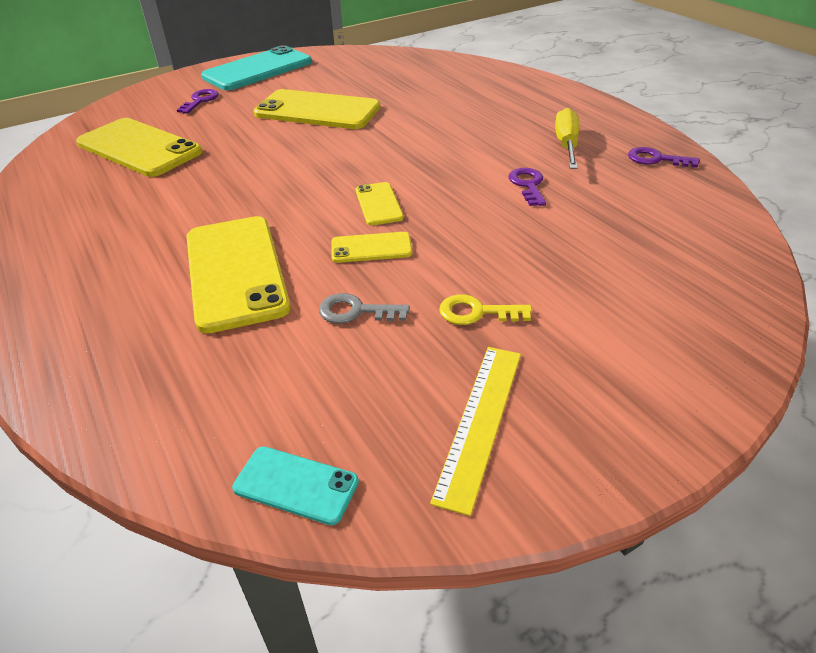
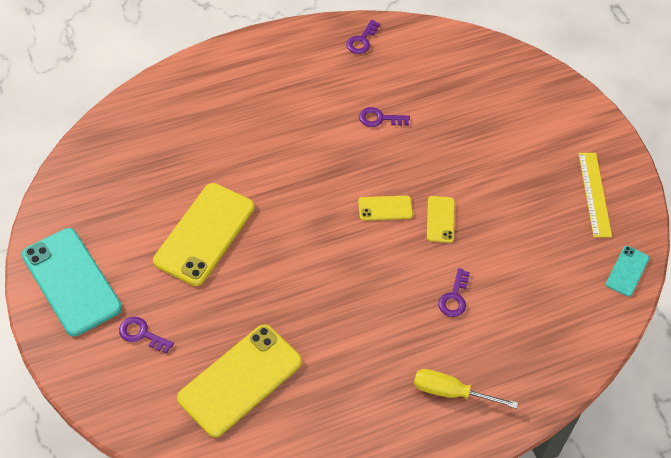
camera: 85 degrees left, 15 degrees up
(235, 272) = (454, 297): yellow phone -> purple key
(356, 311) = (505, 235): grey key -> none
(477, 312) = (514, 178): yellow key -> none
(480, 422) = (594, 194): yellow ruler -> yellow ruler turned 60 degrees clockwise
(566, 145) = (326, 81): yellow screwdriver -> yellow screwdriver (451, 392)

